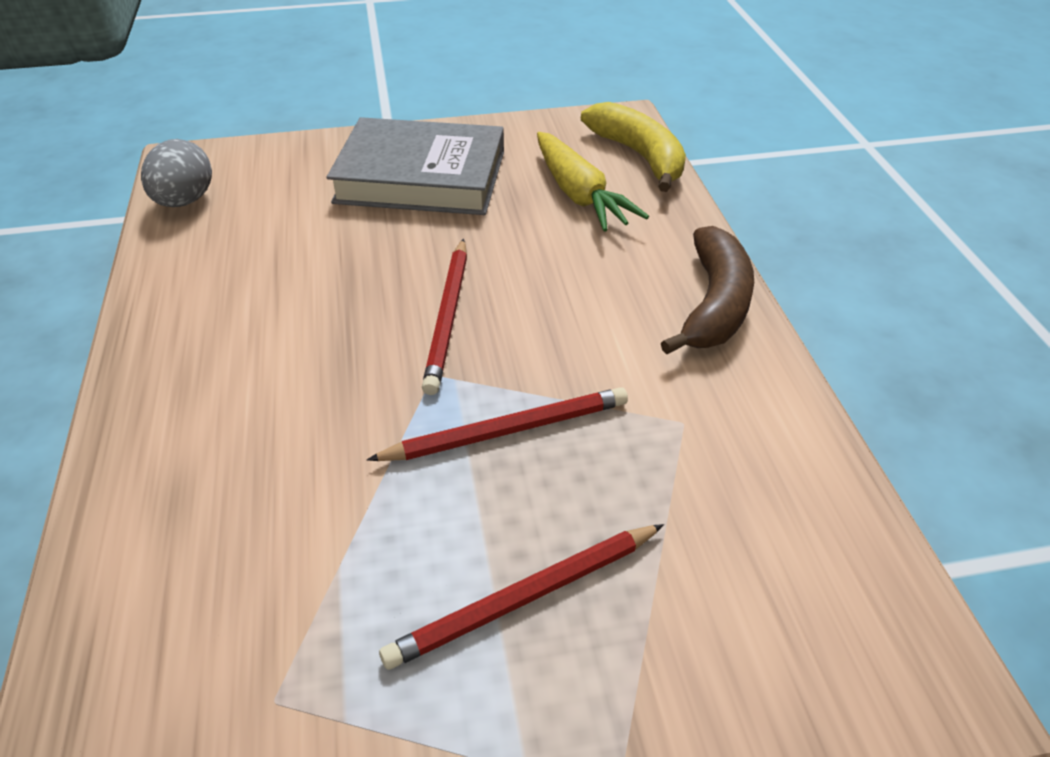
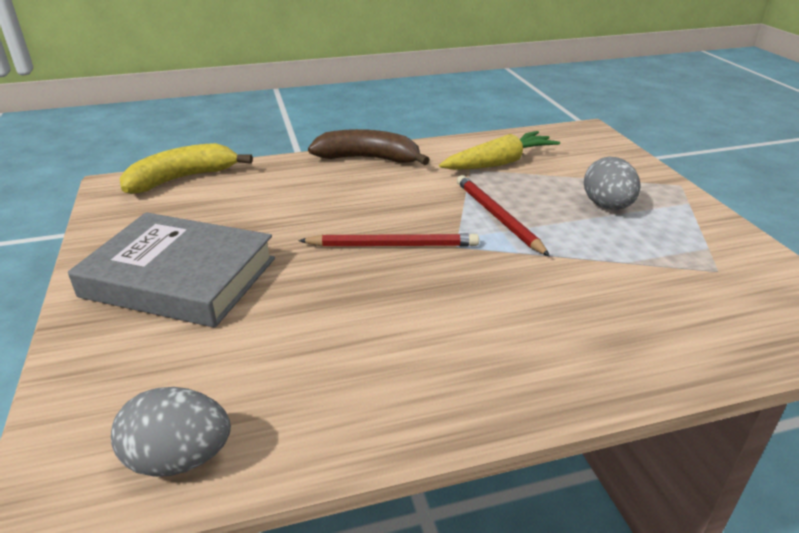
camera: 95 degrees left, 10 degrees down
(421, 177) = (179, 277): grey book -> grey book turned 75 degrees counterclockwise
(525, 598) = (607, 206): red pencil -> grey egg
(579, 194) = (233, 201): yellow carrot -> yellow carrot (499, 163)

